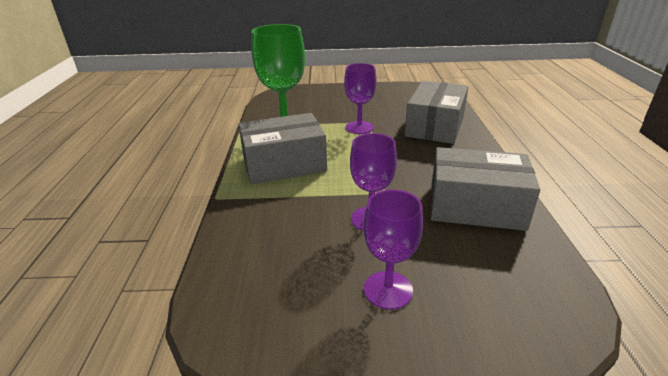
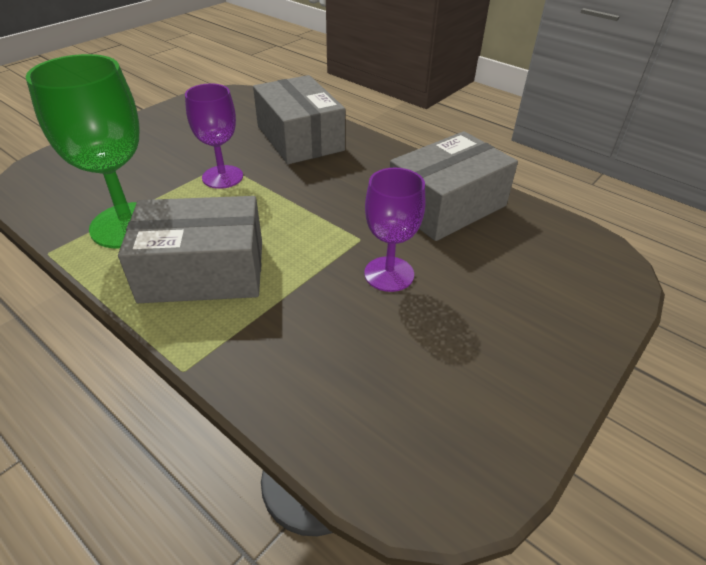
camera: 50 degrees left, 10 degrees up
(284, 164) = (203, 271): grey box -> grey box turned 60 degrees clockwise
(388, 290) = (496, 328): purple goblet -> none

